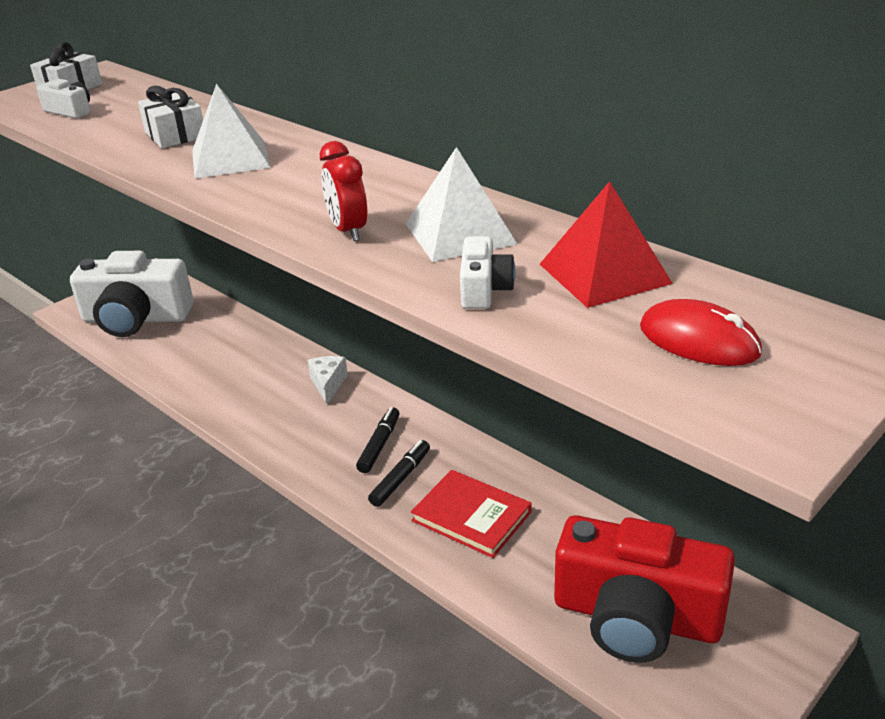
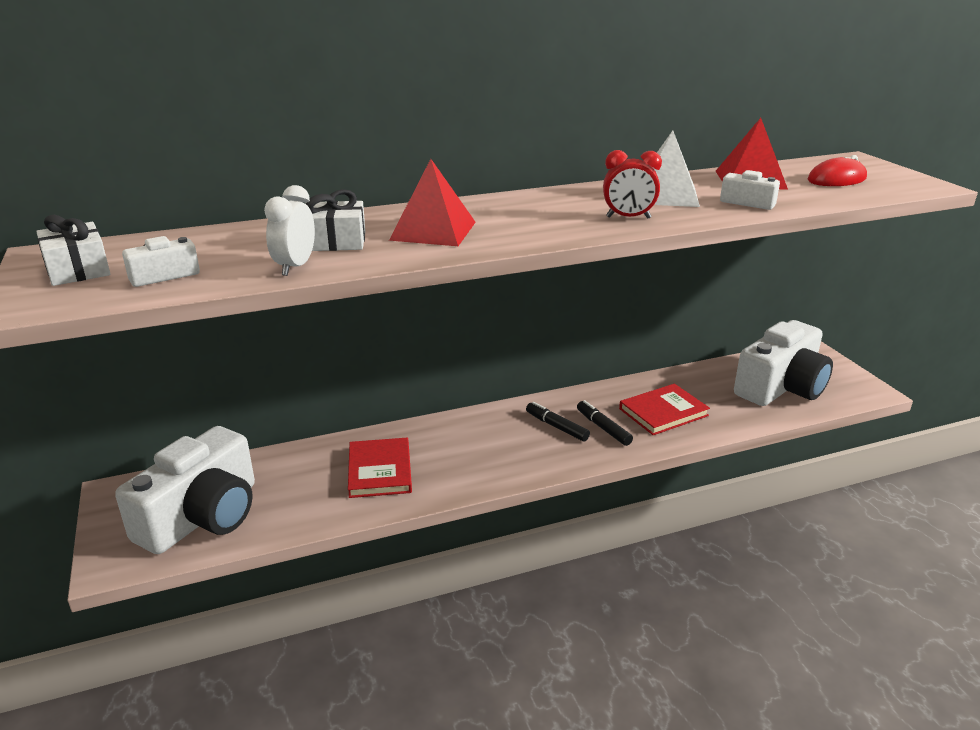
camera: 65 degrees left, 5 degrees down
(108, 140) = (295, 267): none -> white clock
(230, 158) = (433, 231): white pyramid -> red pyramid
(237, 370) = (380, 470): none -> red book
(328, 385) = (454, 430): white cheese -> none
(636, 616) = (781, 387): red camera -> white camera

